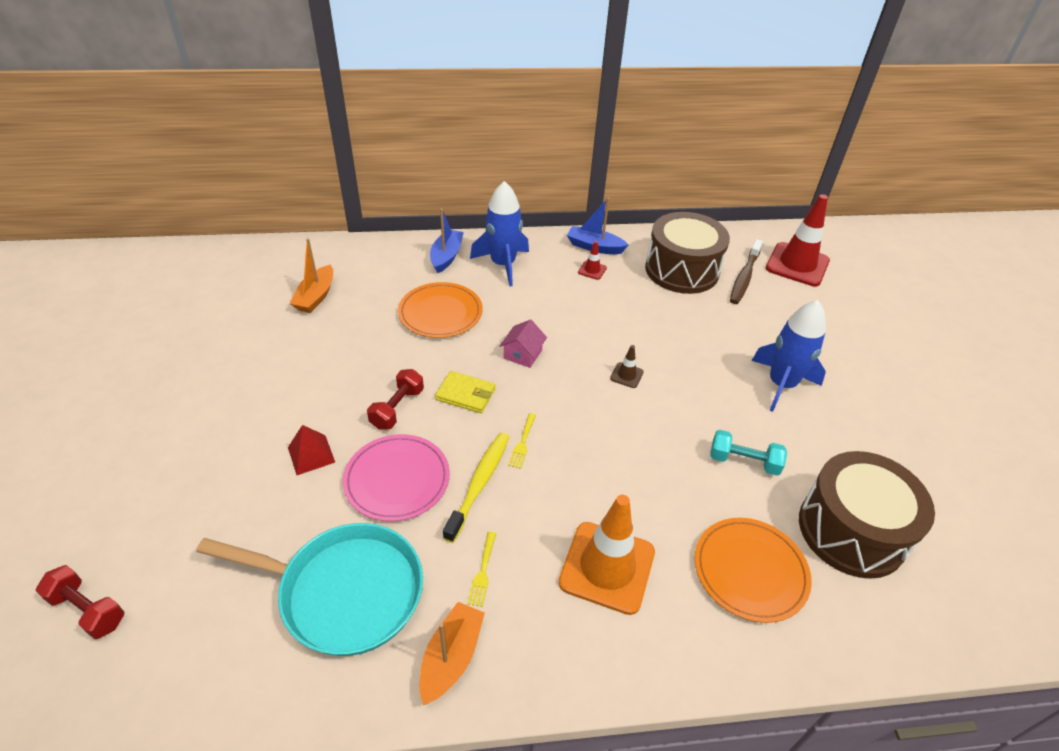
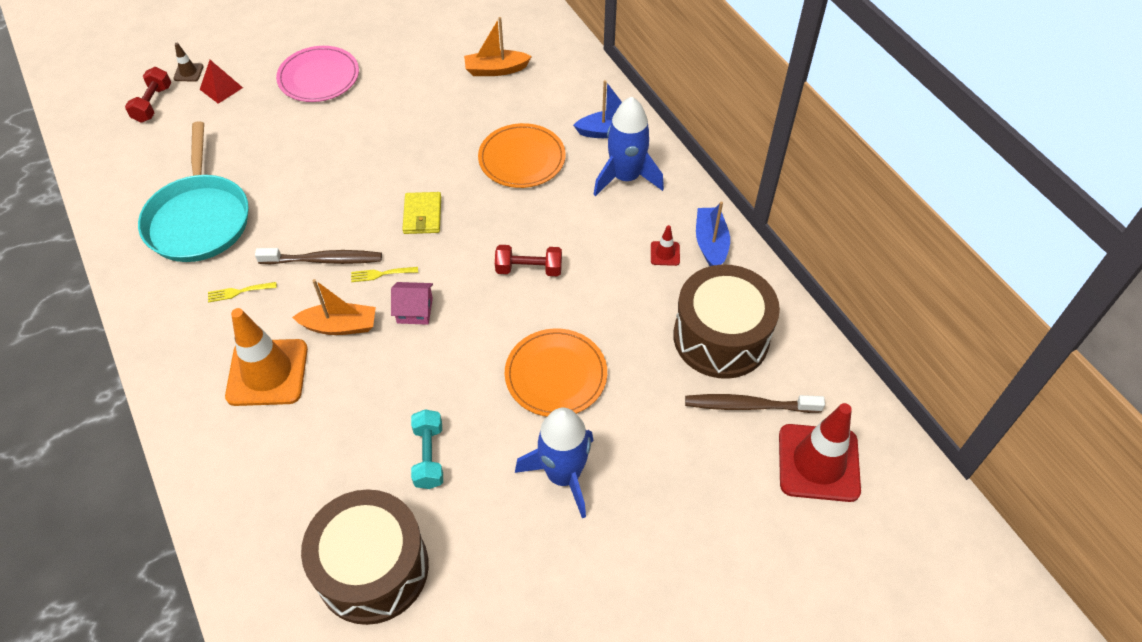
camera: 70 degrees right, 10 degrees up
(311, 454) = (314, 147): red pyramid -> red pyramid (221, 88)
(397, 408) = (385, 177): red dumbbell -> red dumbbell (529, 269)
(397, 479) = (309, 207): pink plate -> pink plate (319, 77)
(451, 657) = (162, 298): orange boat -> orange boat (340, 326)
(479, 484) = (324, 260): yellow toothbrush -> brown toothbrush
(522, 354) = (495, 238): pink house -> pink house (414, 310)
(626, 375) = (507, 328): brown traffic cone -> brown traffic cone (188, 72)
(750, 571) = (296, 483): orange plate -> orange plate (556, 375)

